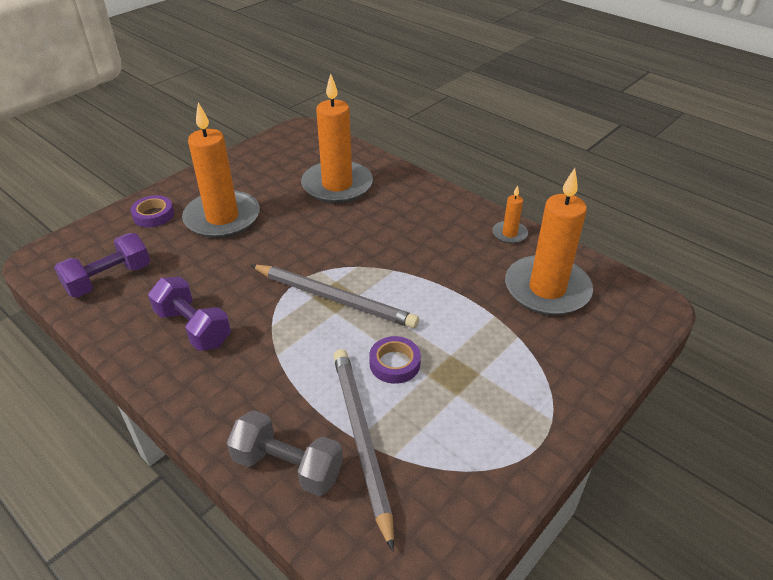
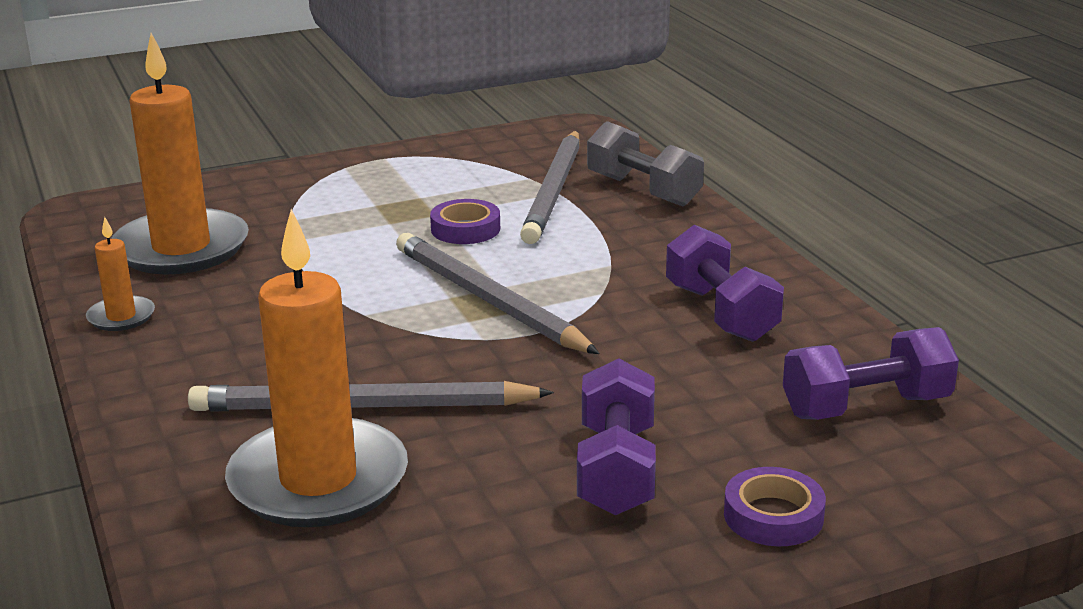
camera: 155 degrees left, 15 degrees down
(222, 218) = (616, 469): orange candle -> purple dumbbell
(346, 218) = (363, 407): none -> grey pencil

